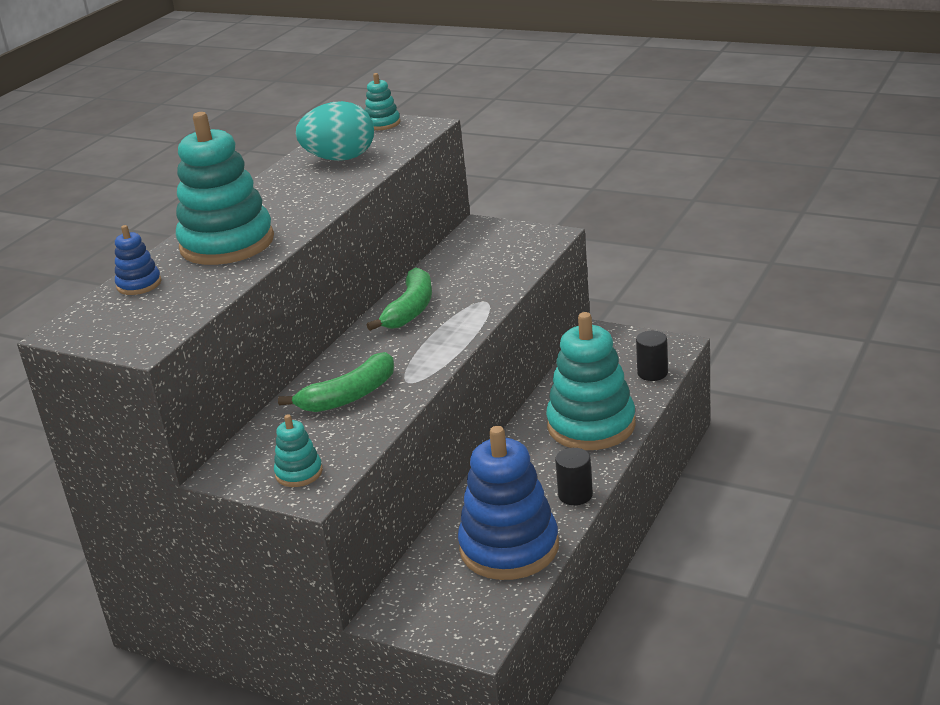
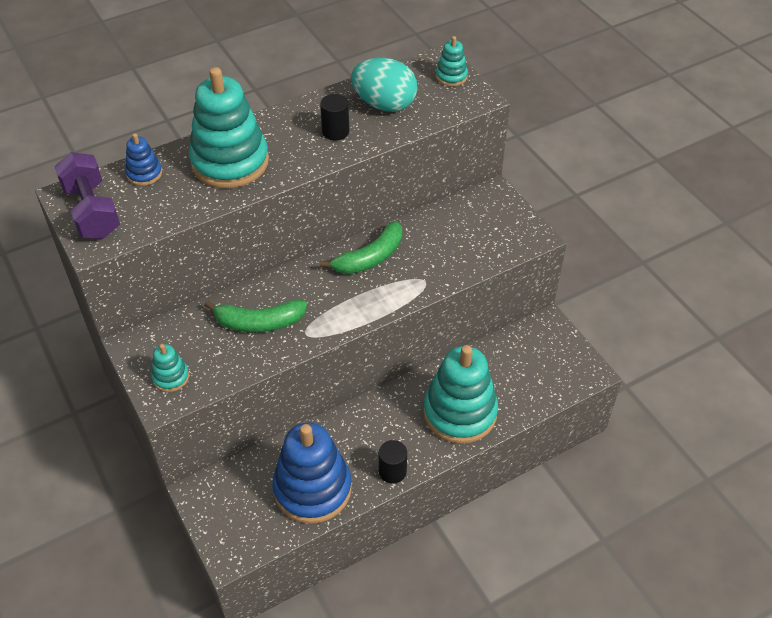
camera: 30 degrees right, 20 degrees up
(111, 328) = (92, 211): none -> purple dumbbell
(652, 373) = (547, 389): black cylinder -> black cylinder (335, 131)

